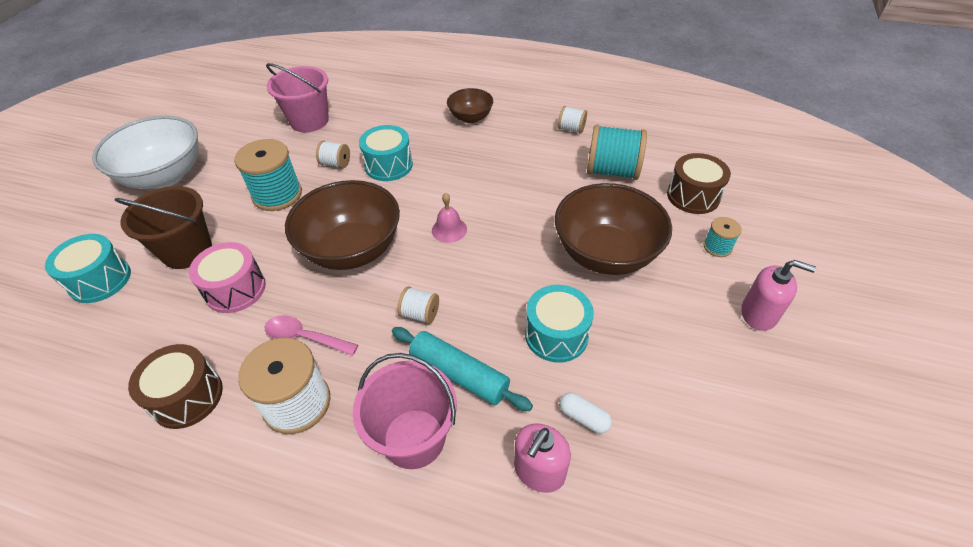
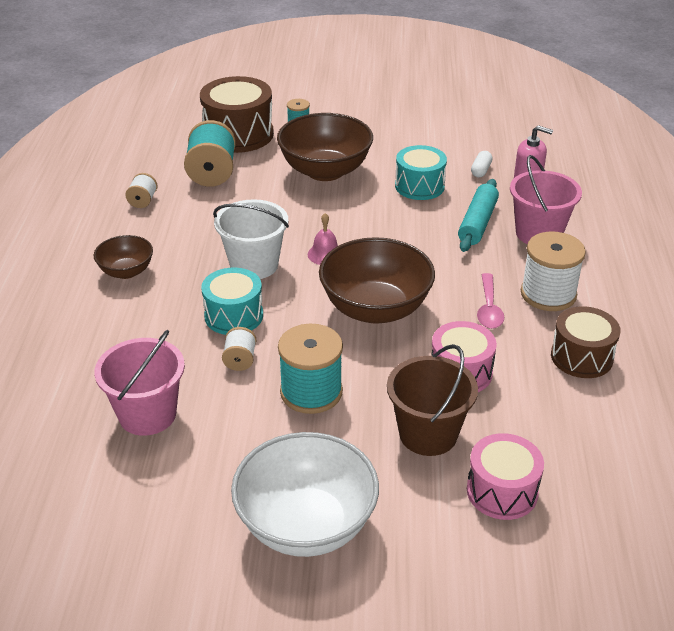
camera: 105 degrees left, 10 degrees down
(100, 280) = (502, 491): turquoise drum -> pink drum
(420, 314) = (432, 252): white spool -> none
(451, 183) = (254, 265): none -> white bucket
(693, 196) = (238, 134): brown drum -> brown drum, size x1.52
(758, 314) = (360, 111): pink soap dispenser -> none

